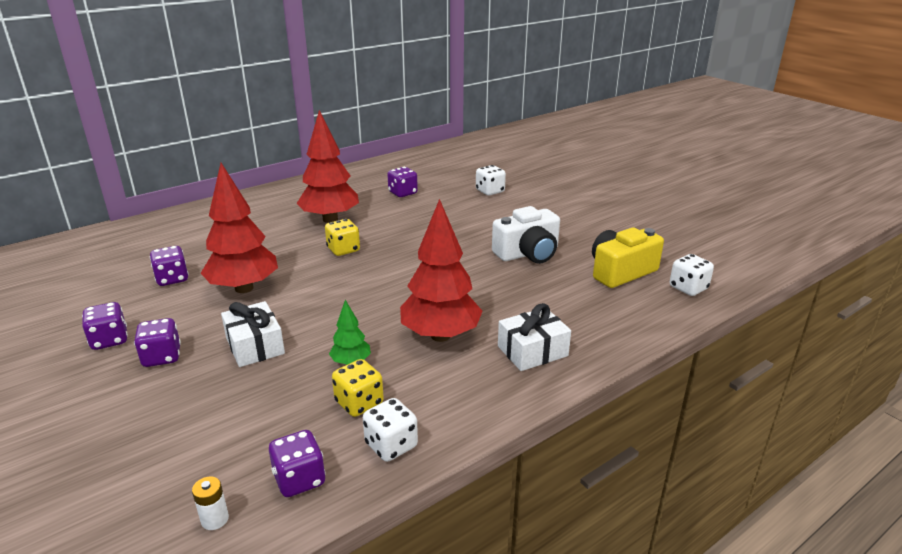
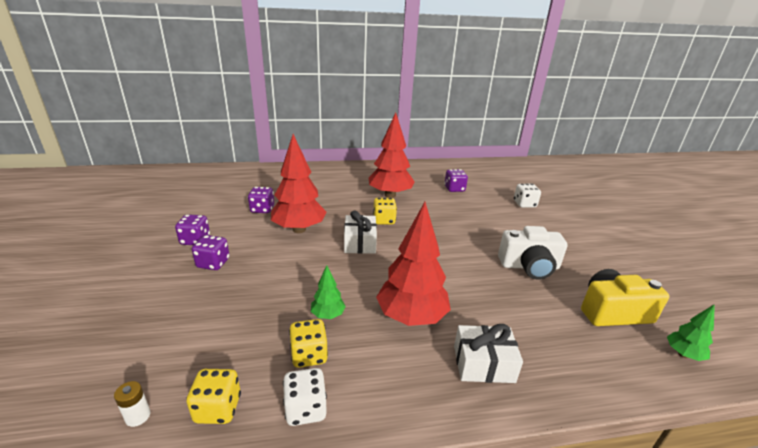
camera: 25 degrees right, 0 degrees up
(255, 346) = (274, 276): white gift -> white gift (360, 242)
(299, 479) = (218, 408): purple dice -> yellow dice
(688, 288) = (683, 354): white dice -> green tree

